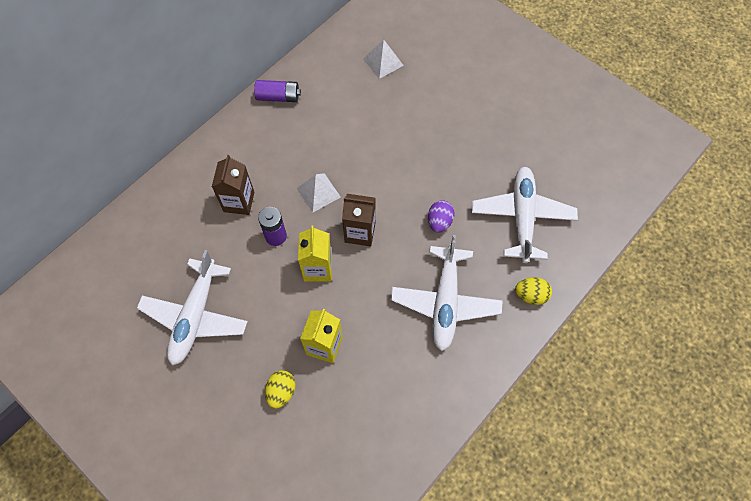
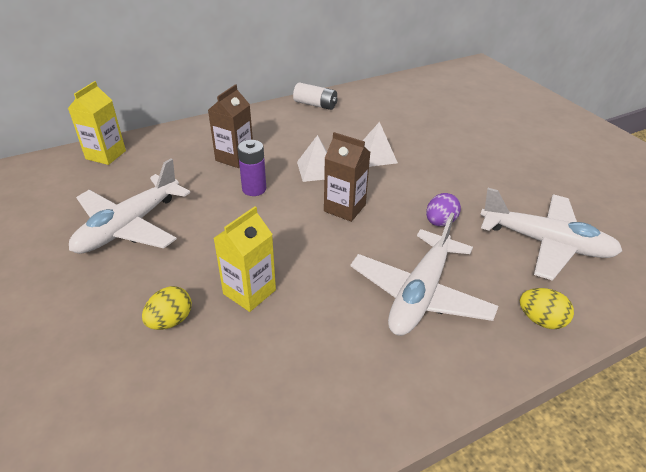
camera: 20 degrees right, 25 degrees down
(278, 97) = (315, 105): purple battery -> white battery
(318, 268) = (282, 224): yellow carton -> yellow carton (106, 155)
(383, 62) = (425, 104): white pyramid -> white pyramid (376, 155)
(522, 217) = (545, 243): white plane -> white plane turned 90 degrees clockwise

